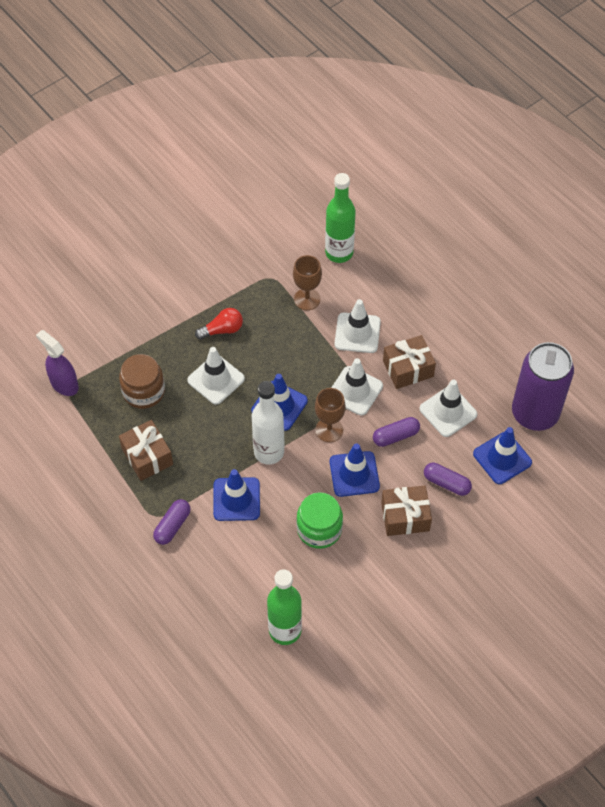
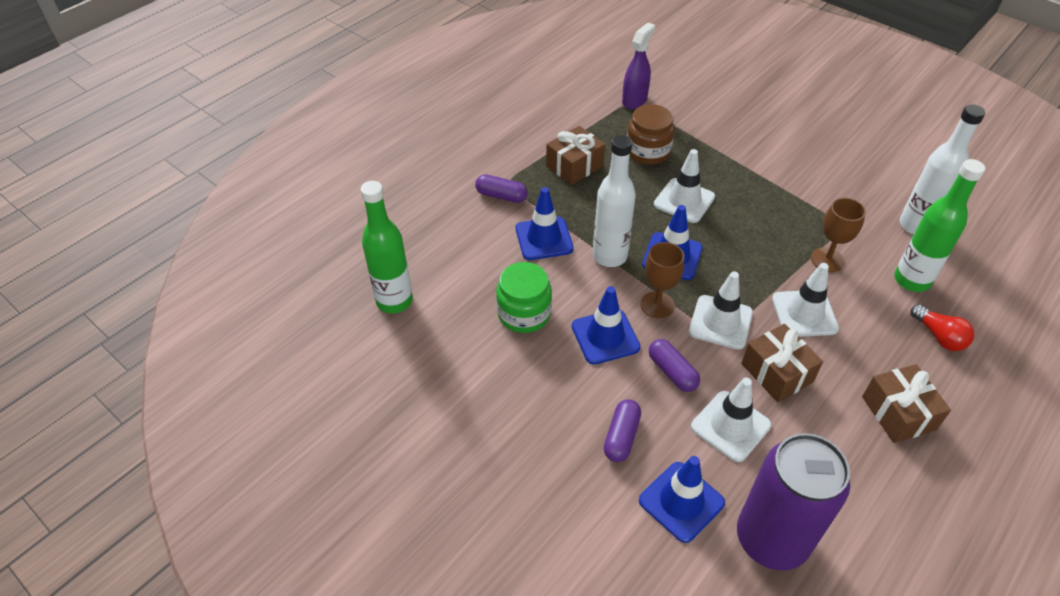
camera: 80 degrees right, 10 degrees down
(222, 330) = (748, 196): red light bulb -> red light bulb (939, 336)
(284, 227) = (916, 225): none -> white bottle
(405, 516) = (560, 396): brown gift -> brown gift (898, 413)

